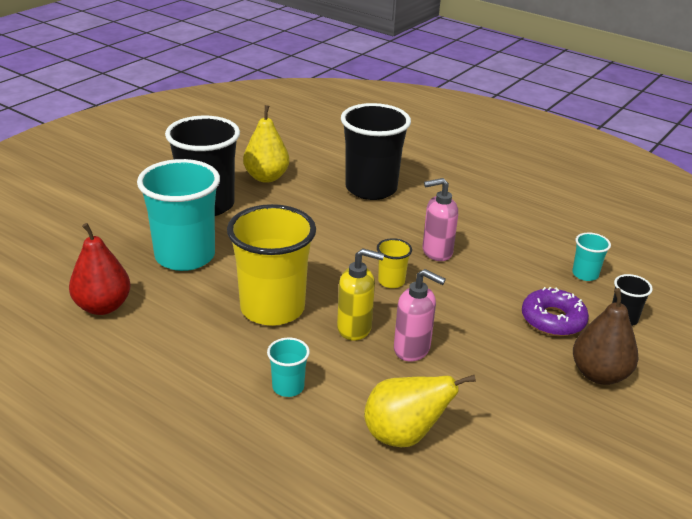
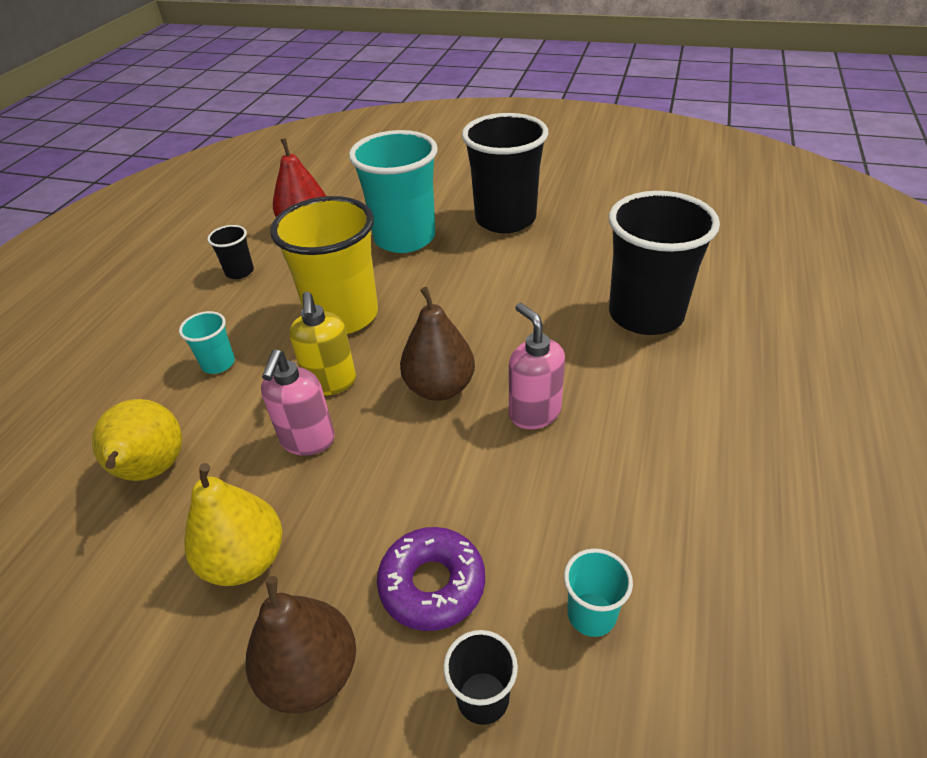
camera: 75 degrees right, 10 degrees up
(146, 359) = (239, 272): none -> black cup
(266, 177) = (595, 234): yellow pear -> yellow pear (246, 560)
(391, 281) = (440, 388): yellow cup -> brown pear

